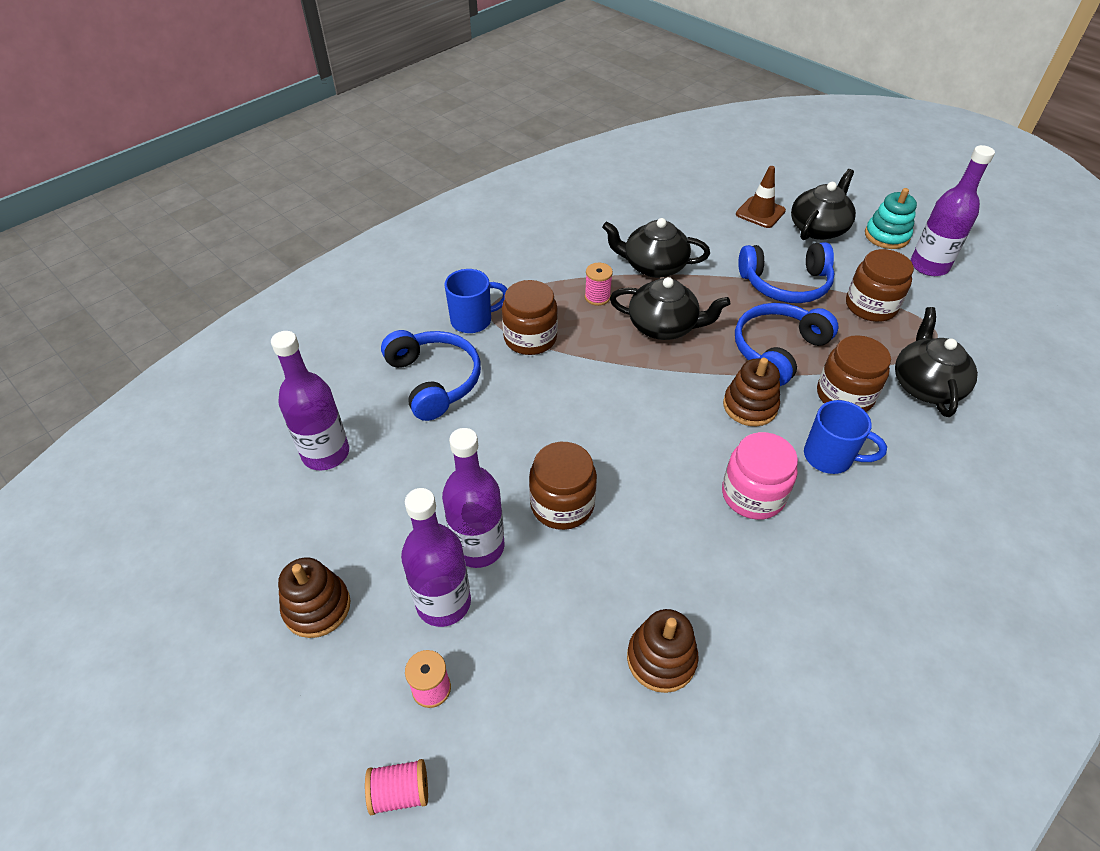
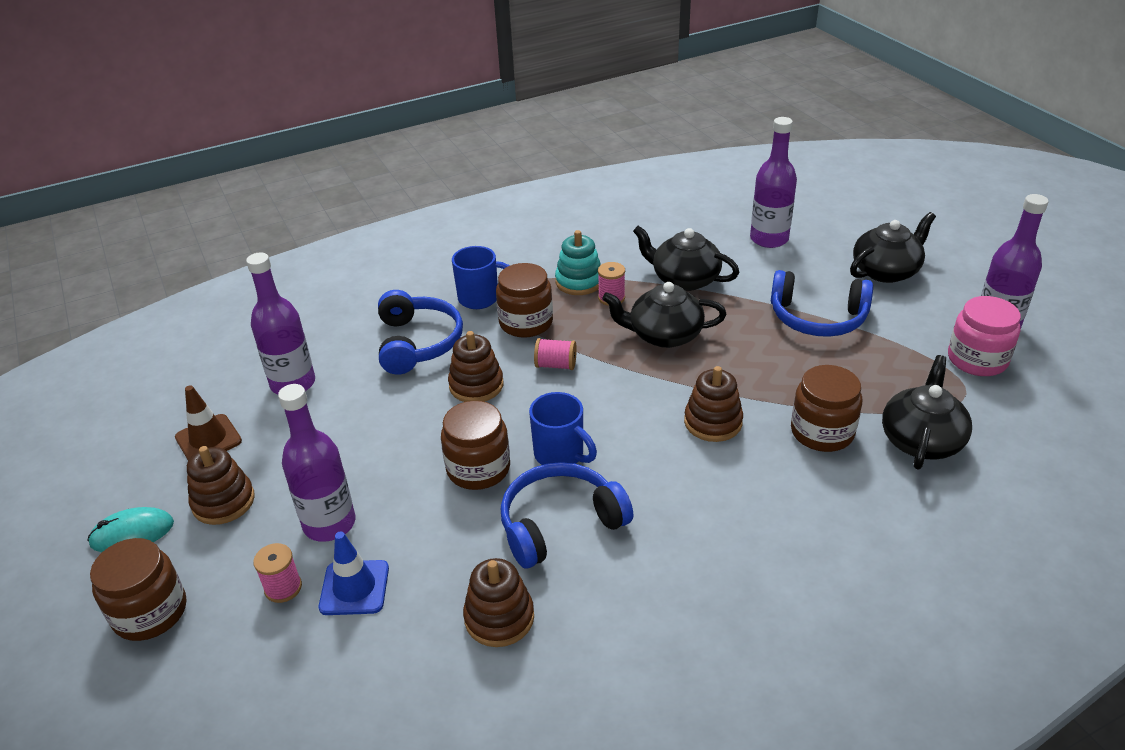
camera: 20 degrees right, 10 degrees down
(231, 671) = (132, 533): none -> turquoise mouse
(400, 792) = (216, 659): pink spool -> pink spool (556, 365)
(478, 546) = (383, 486): purple bottle -> purple bottle (769, 239)
(505, 667) = (354, 588): none -> blue traffic cone
(515, 415) = (476, 385): none -> brown stacking toy
(663, 326) = (664, 335): black teapot -> black teapot turned 150 degrees clockwise
(752, 495) = (670, 501): pink jar -> pink jar (977, 360)
(760, 212) = (828, 247): brown traffic cone -> brown traffic cone (208, 439)
(777, 350) = (772, 377): blue headphones -> blue headphones (560, 523)
(830, 457) = (772, 485): blue mug -> blue mug (560, 455)
(870, 306) = (902, 354): brown jar -> brown jar (150, 612)
(886, 236) = (962, 290): turquoise stacking toy -> turquoise stacking toy (579, 282)

